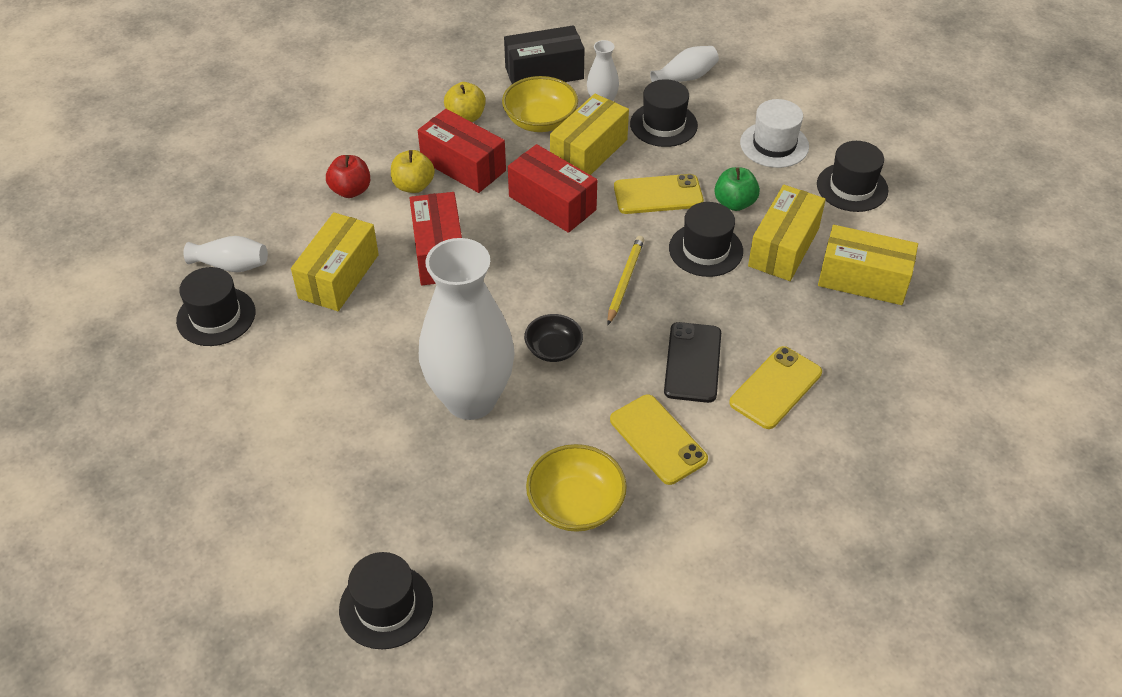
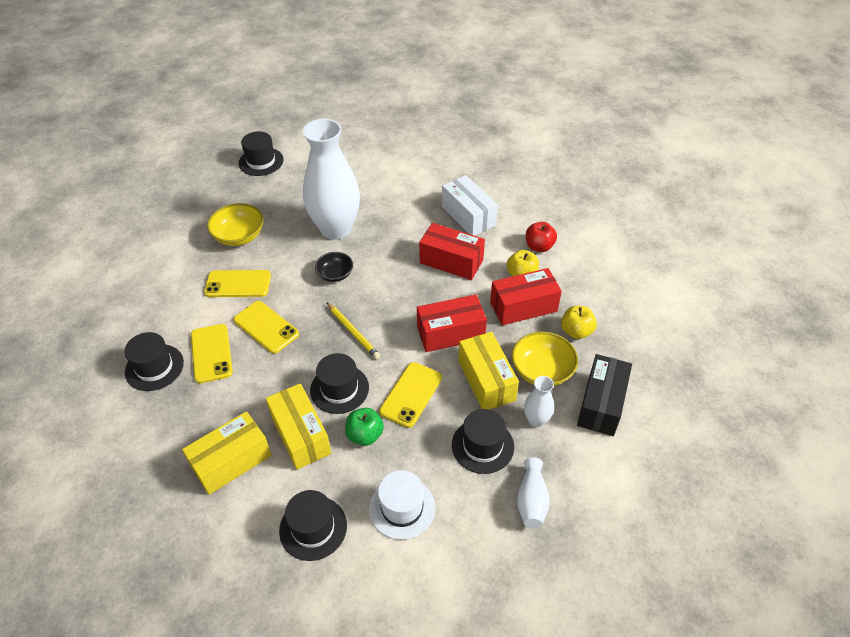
camera: 125 degrees right, 0 degrees up
(216, 316) = (477, 166): black hat -> black hat (154, 367)
(232, 265) = (511, 182): white vase -> none
(339, 276) = (468, 216): yellow box -> white box
(692, 362) = (266, 327): black phone -> yellow phone

